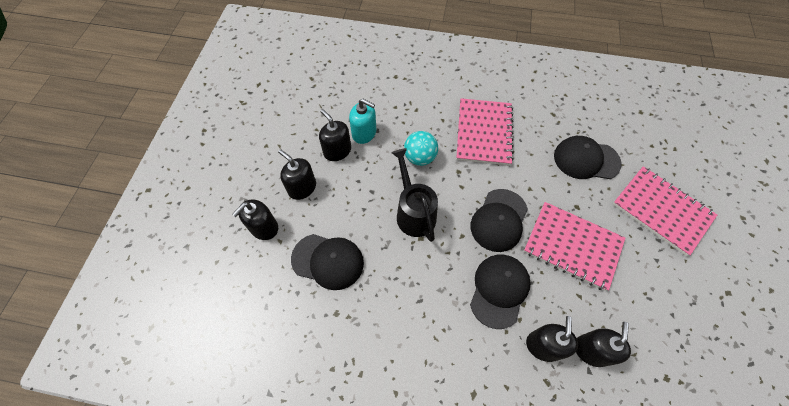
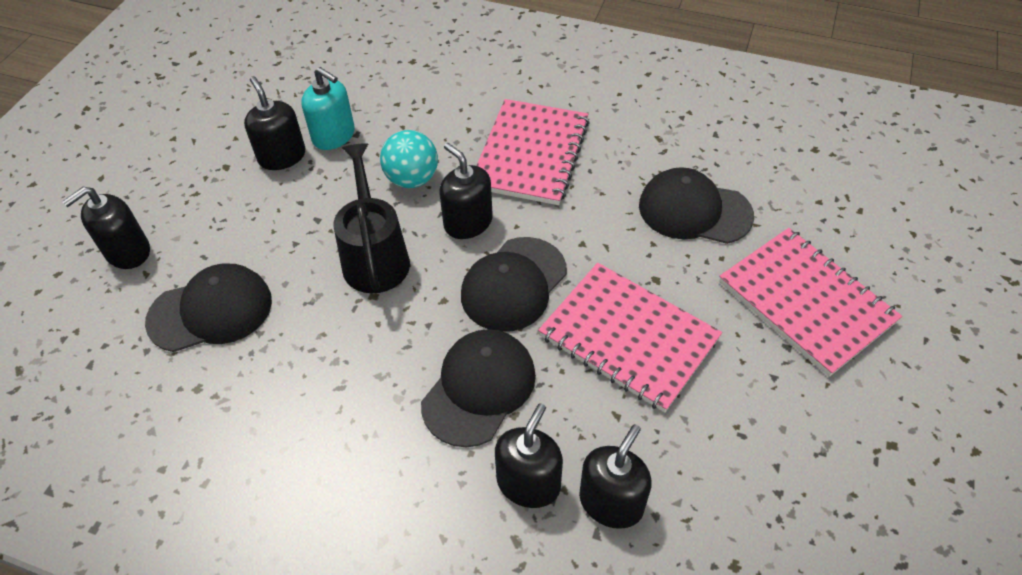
camera: 10 degrees right, 10 degrees down
(302, 188) = (207, 202): black soap dispenser -> black soap dispenser (468, 222)
(328, 261) = (211, 311): black cap -> black cap turned 45 degrees counterclockwise

